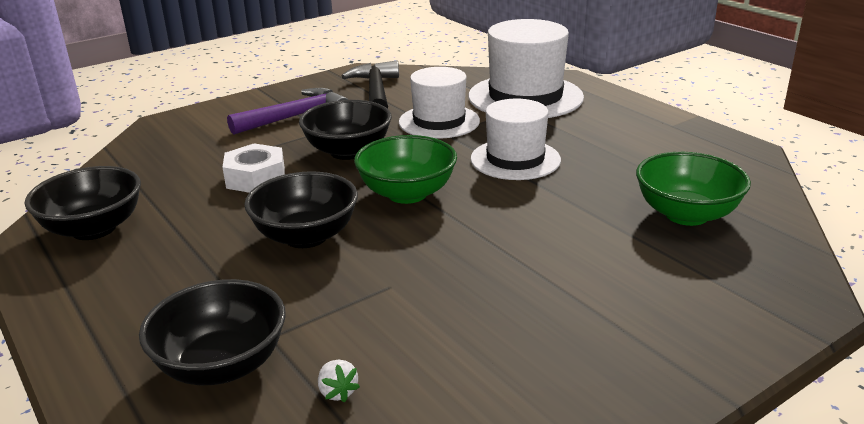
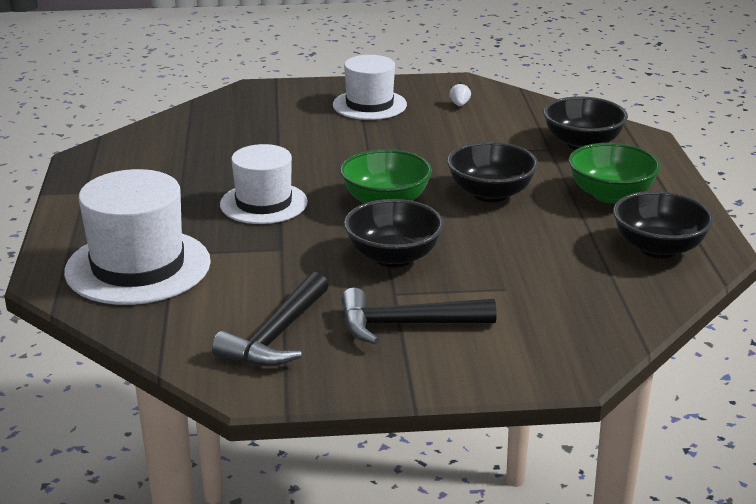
camera: 150 degrees left, 0 degrees up
(256, 178) = (499, 255): white nut -> none
(296, 116) = (405, 325): purple hammer -> black hammer
(337, 392) = (527, 120): white strawberry -> white strawberry (459, 104)
(439, 121) = (268, 264): white hat -> white hat (369, 105)
(686, 214) = (223, 134): green bowl -> green bowl (610, 195)

